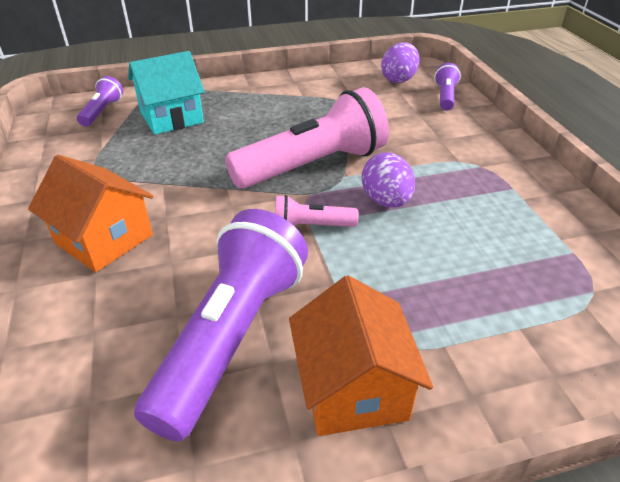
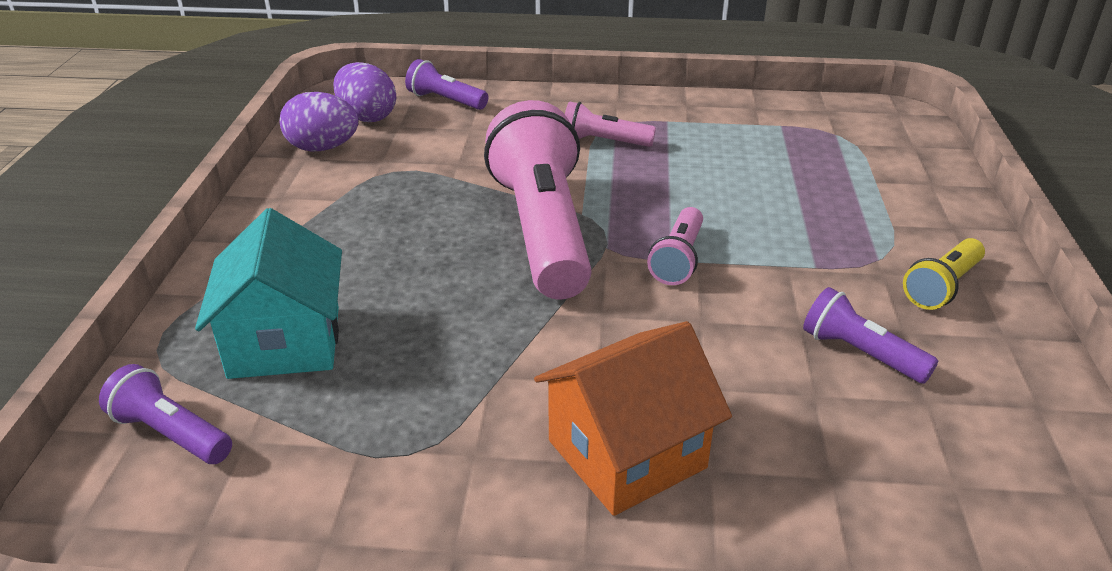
camera: 70 degrees left, 5 degrees down
(232, 336) = (860, 353): purple flashlight -> purple flashlight, size x0.46
(353, 388) = (942, 287): orange house -> yellow flashlight
(386, 201) = (652, 197): purple egg -> purple egg (323, 148)
(448, 165) = (603, 142): none -> pink flashlight

